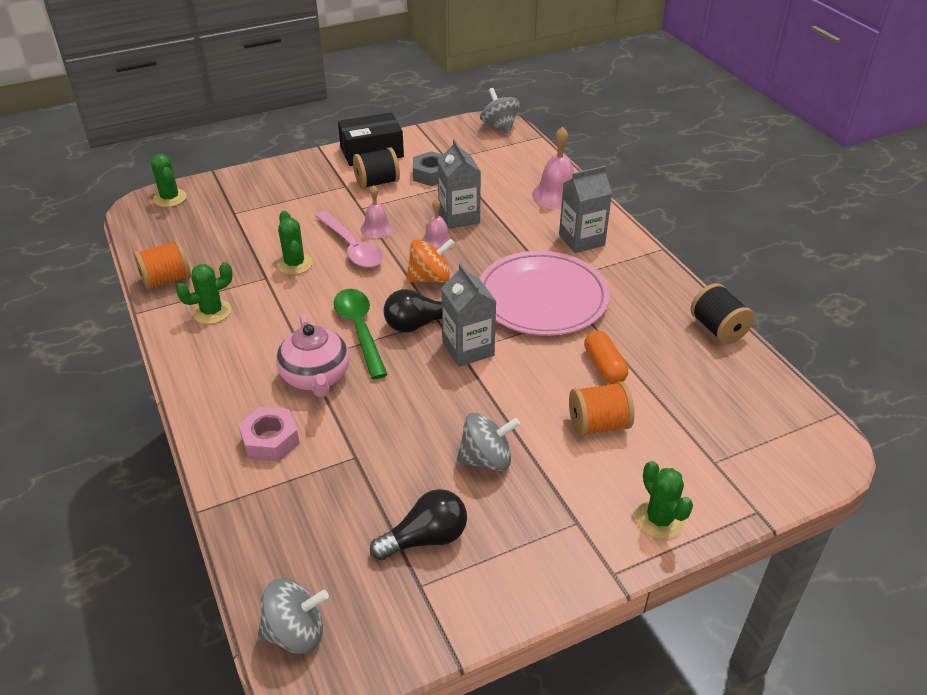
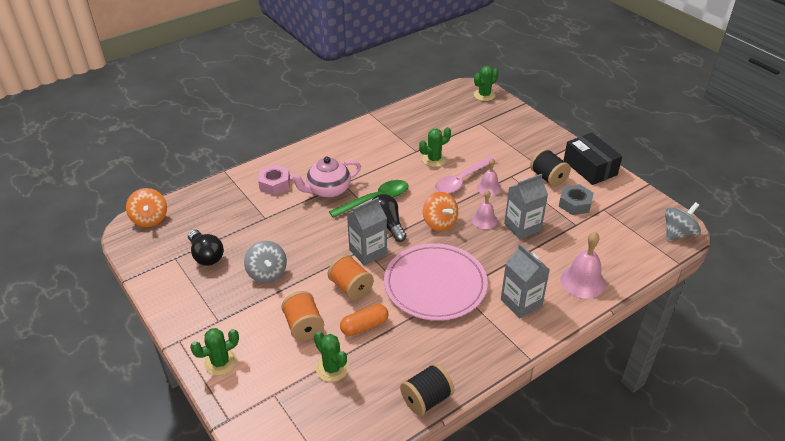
camera: 80 degrees right, 0 degrees up
(167, 280) = (401, 115): orange spool -> orange spool (351, 288)
(212, 312) = (377, 138): green cactus -> green cactus (332, 368)
(295, 632) = (150, 219): grey spinning top -> orange spinning top

